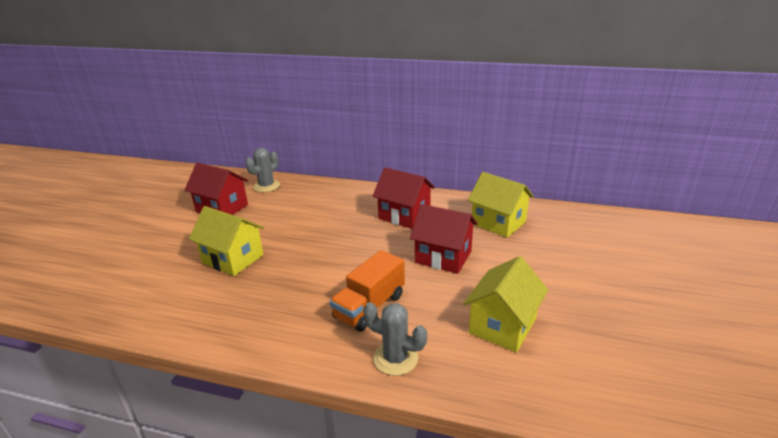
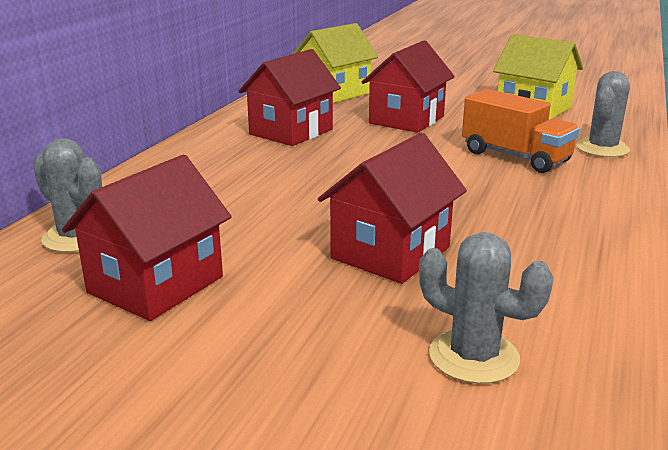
camera: 85 degrees left, 5 degrees down
(138, 282) = (473, 356): none -> grey cactus
(233, 259) = (390, 253): yellow house -> red house

